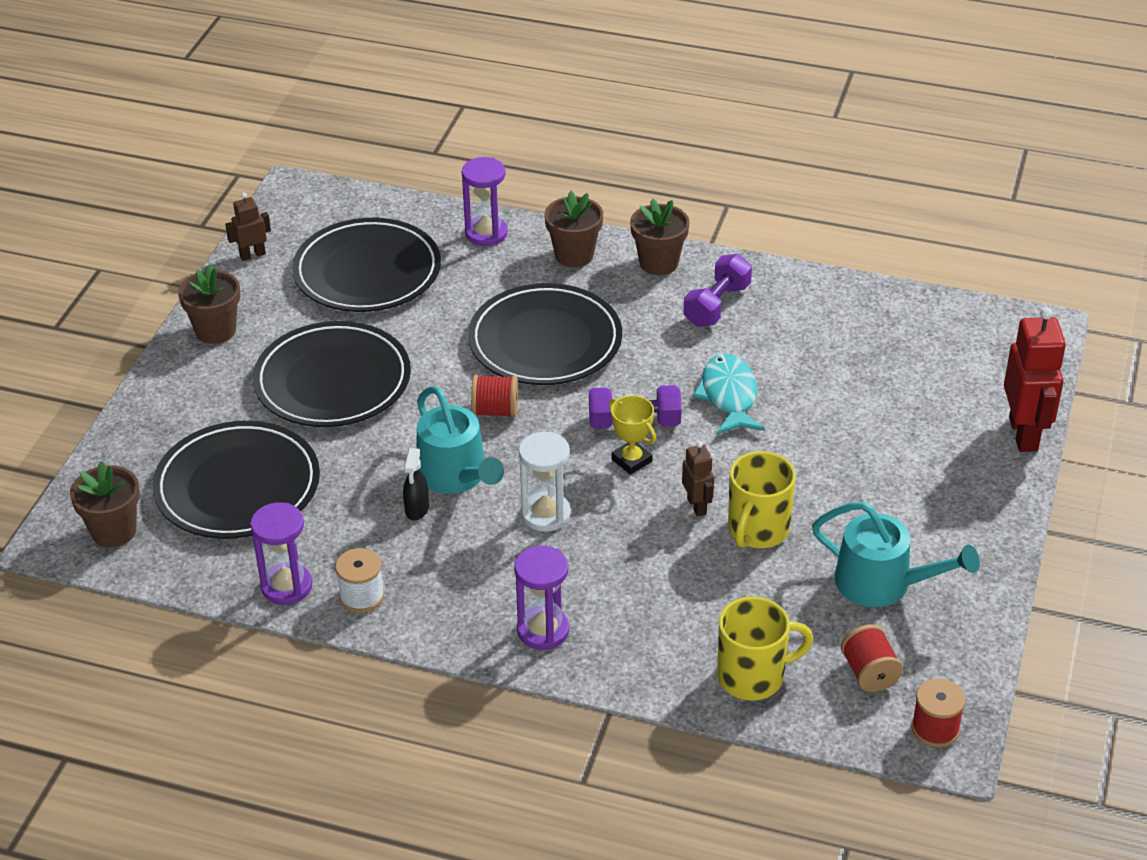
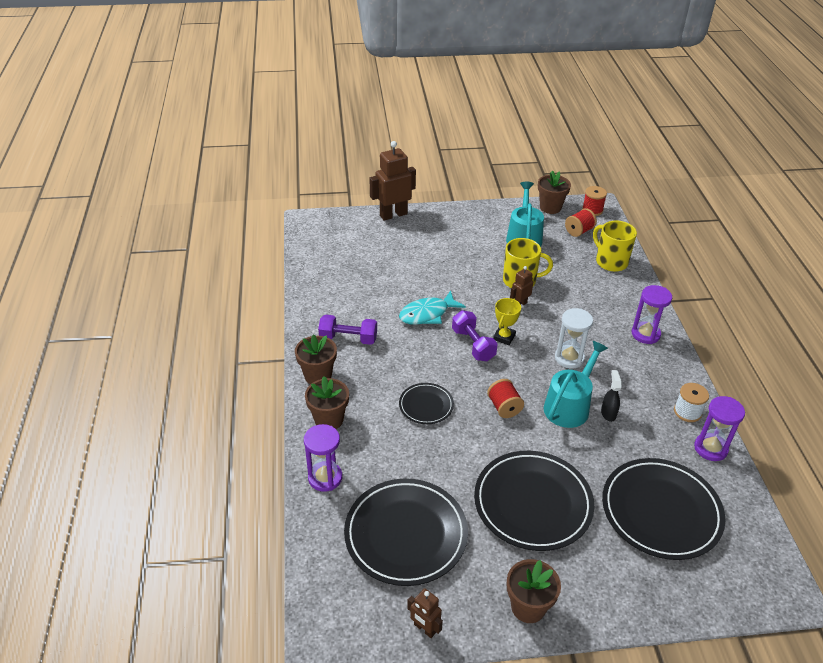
camera: 115 degrees left, 0 degrees up
(114, 531) = (751, 563): brown flower pot -> brown flower pot (550, 207)
(417, 509) = (608, 413): black spray bottle -> black spray bottle turned 75 degrees counterclockwise
(545, 341) = (426, 405): black plate -> black plate, size x0.51
(1024, 434) = (393, 215): red robot -> brown robot

